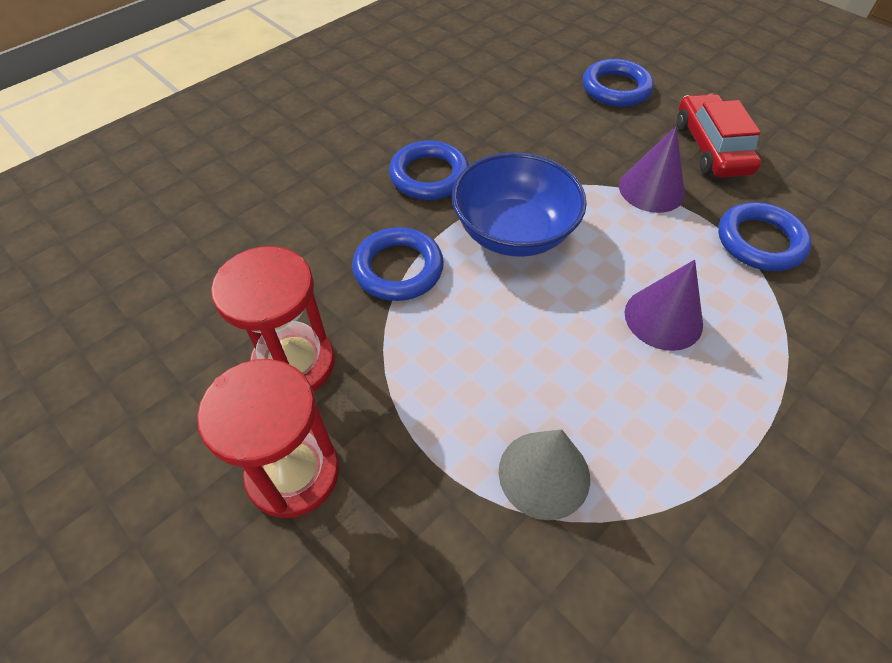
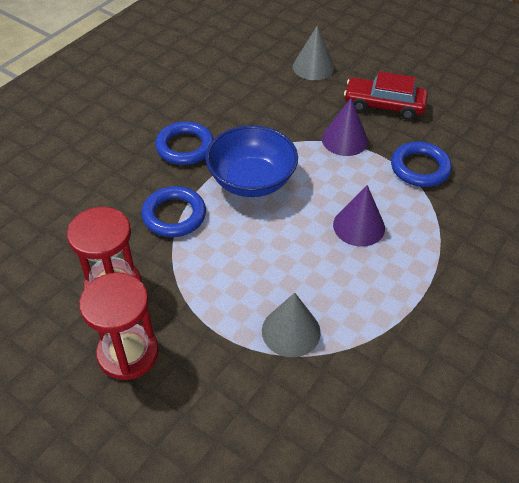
camera: 10 degrees left, 5 degrees down
(616, 88) = (313, 67): blue ring -> grey cone
(711, 147) = (384, 105): red car -> red car turned 60 degrees counterclockwise

